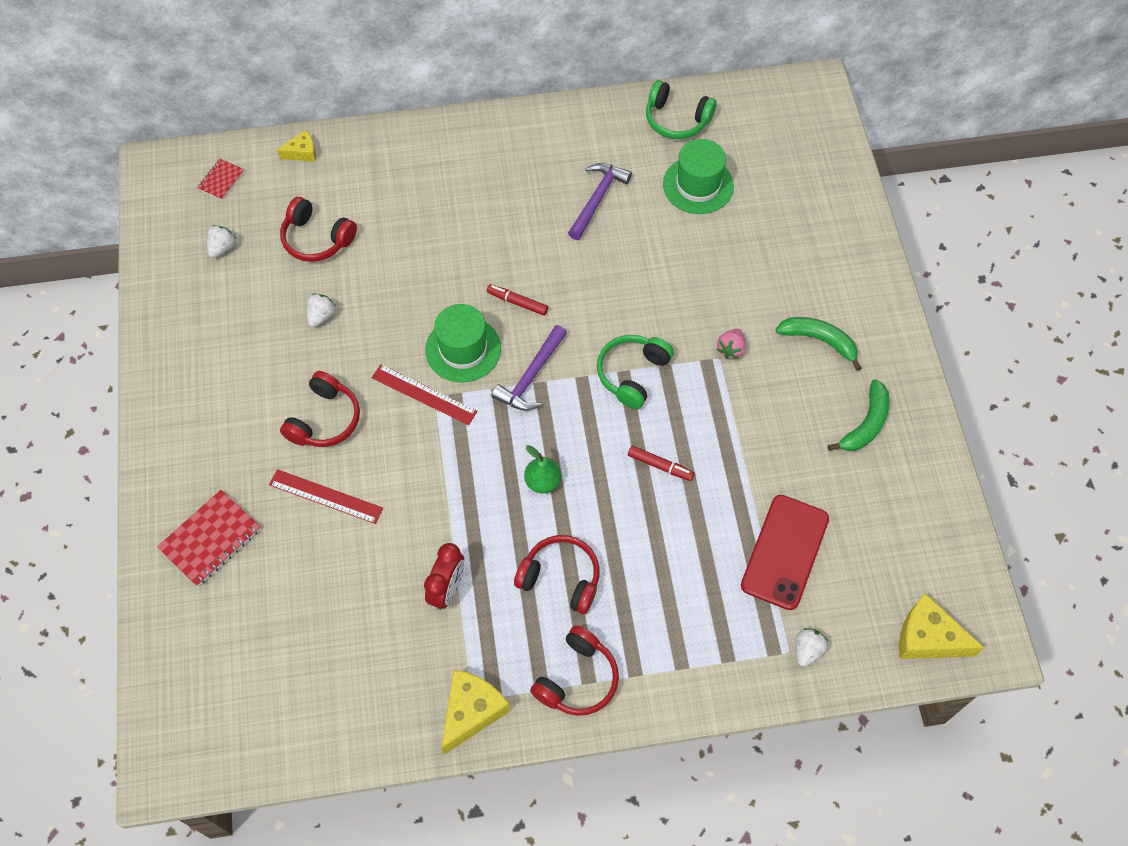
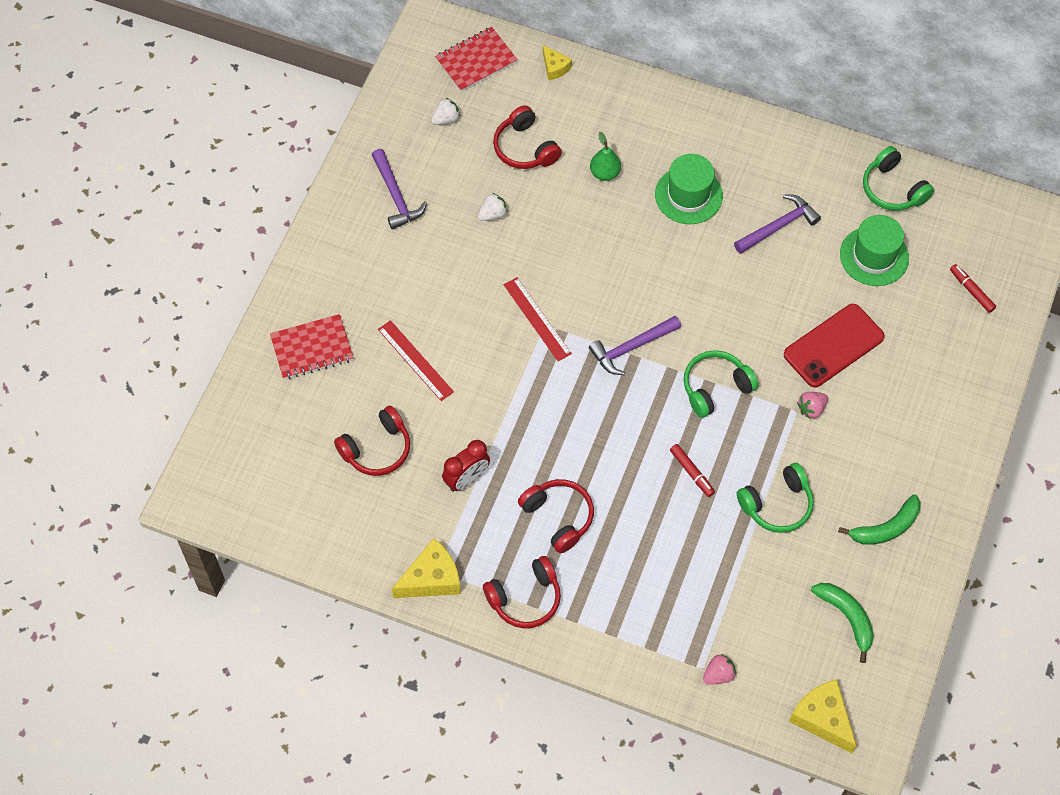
camera: 30 degrees right, 0 degrees up
(213, 344) = (396, 196): none -> purple hammer
(221, 180) = (476, 61): red notebook -> red notebook, size x1.77
(302, 152) = (555, 67): yellow cheese -> yellow cheese turned 45 degrees clockwise
(325, 419) = (448, 300): red headphones -> red headphones (377, 449)
(463, 349) = (589, 298): green hat -> green hat (688, 195)
(517, 302) = (657, 281): red marker -> red marker (971, 291)
(542, 482) = (589, 436): green pear -> green pear (604, 173)
(757, 454) = (777, 504): none -> green headphones
(785, 552) = (750, 592): red phone -> red phone (833, 346)
(807, 650) = (718, 675): white strawberry -> pink strawberry
(819, 340) = (892, 440): green banana -> green banana (847, 617)

